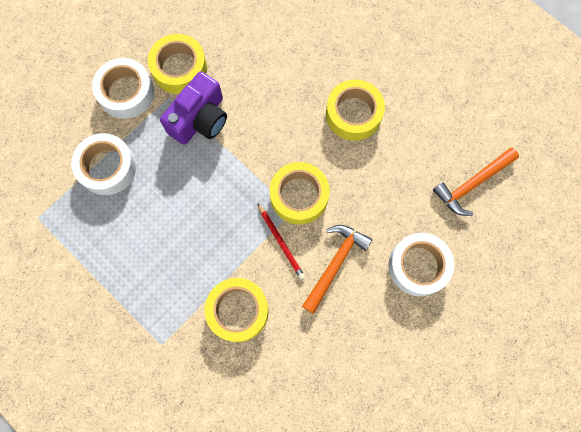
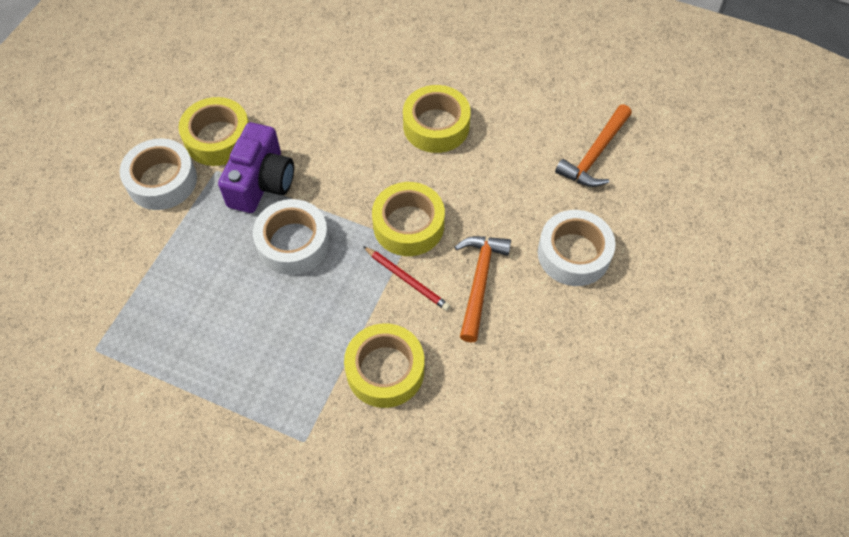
camera: 20 degrees left, 15 degrees down
(107, 167) = (166, 266): white tape -> white tape (293, 243)

